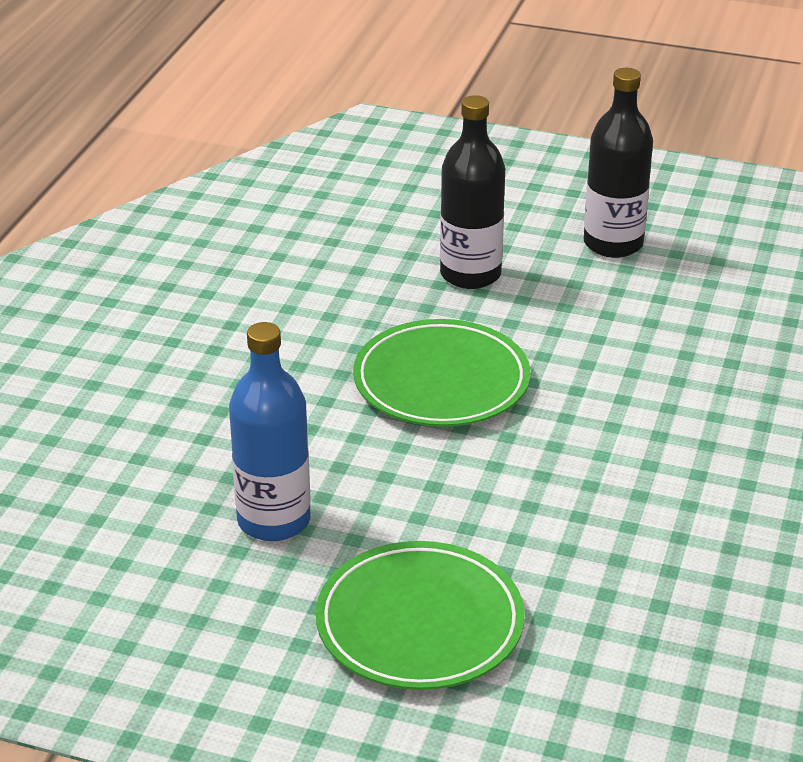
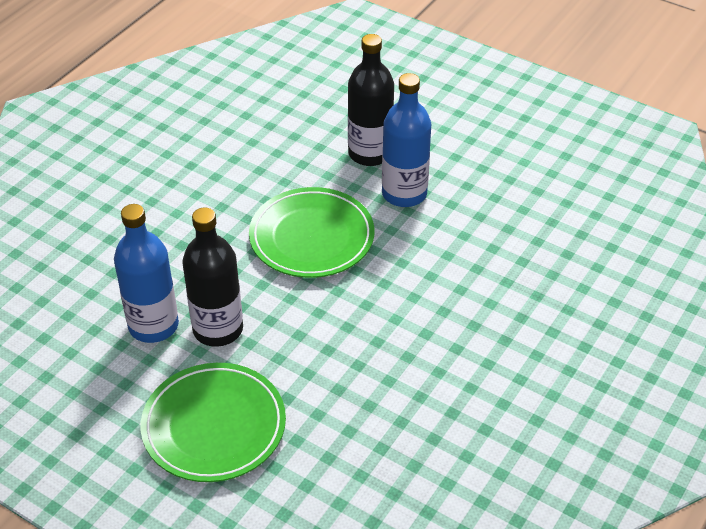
camera: 15 degrees right, 10 degrees up
(539, 312) = (404, 193): none -> blue bottle
(613, 244) = (482, 145): black bottle -> black bottle (218, 329)

